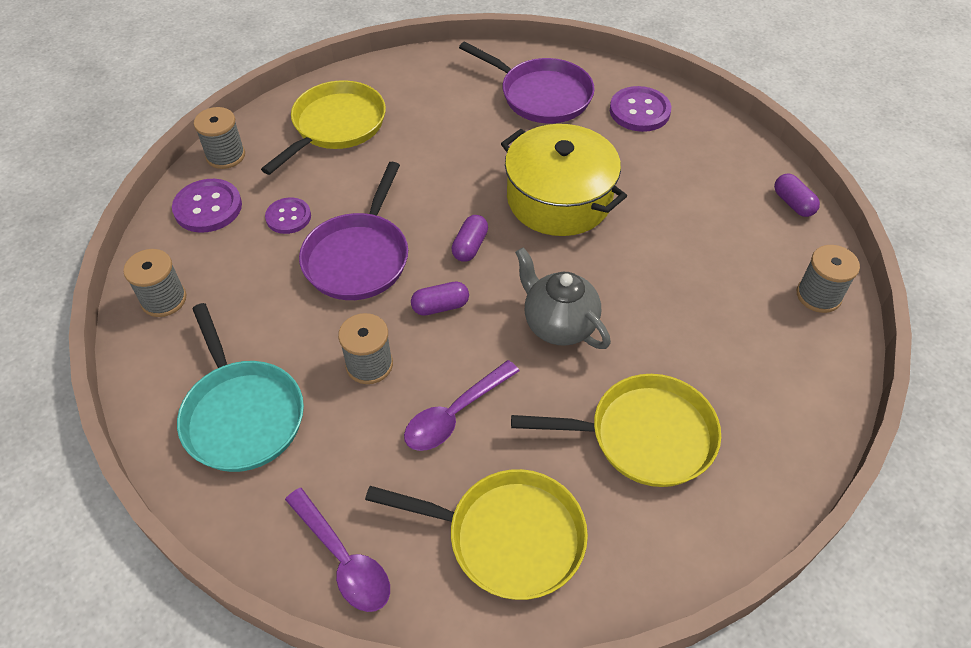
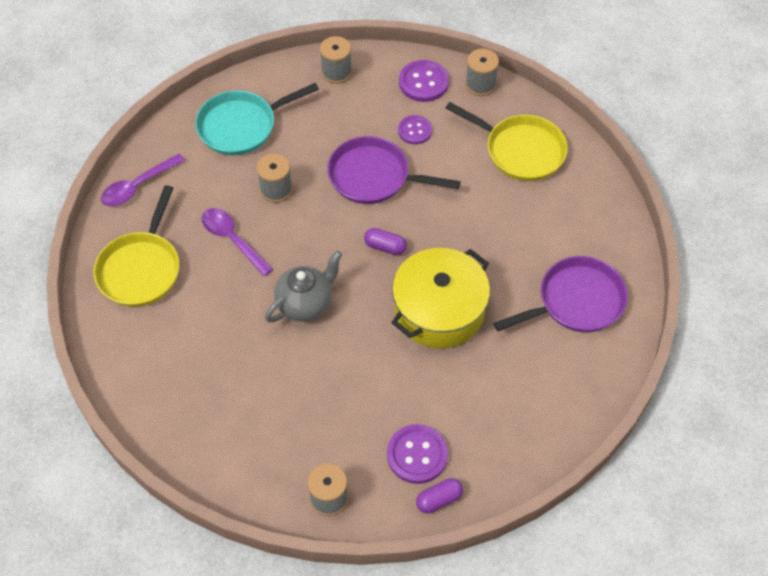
camera: 90 degrees right, 5 degrees up
(440, 306) = (325, 229): purple capsule -> none
(541, 95) = (576, 301): purple pan -> purple pan turned 150 degrees counterclockwise
(639, 111) = (560, 383): purple button -> purple button (417, 455)
(644, 436) = (205, 352): yellow pan -> none

